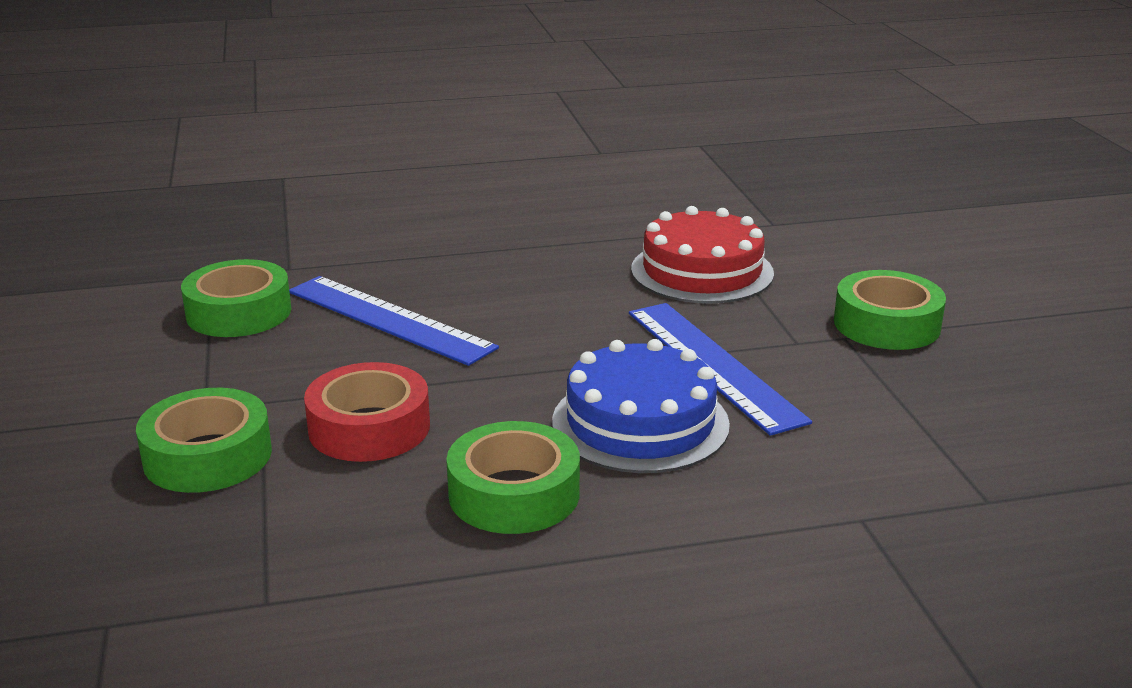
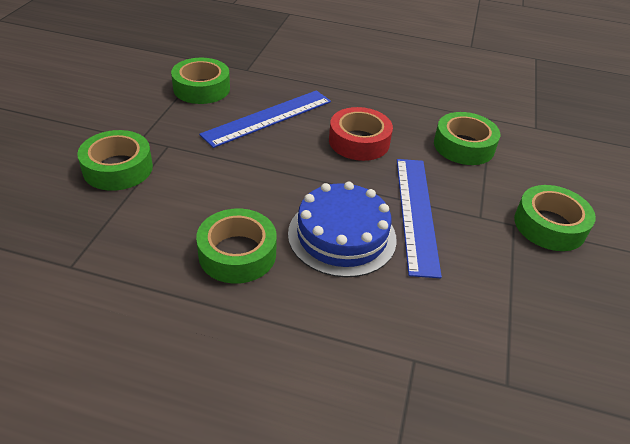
camera: 25 degrees right, 15 degrees up
(369, 427) = (203, 181): red tape -> red tape (359, 141)
(389, 319) = (268, 118): blue ruler -> blue ruler turned 75 degrees clockwise
(702, 271) = (464, 146): red cake -> green tape

